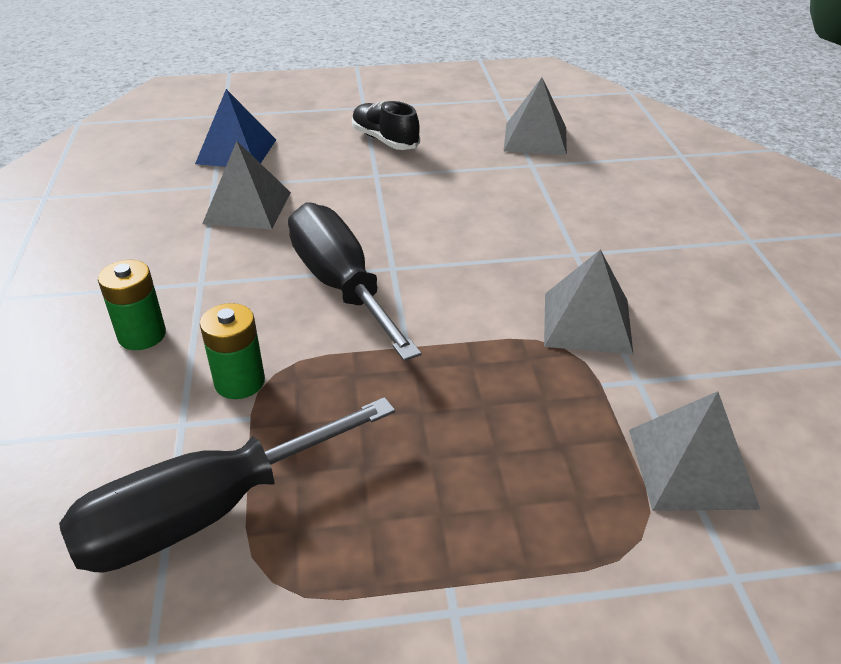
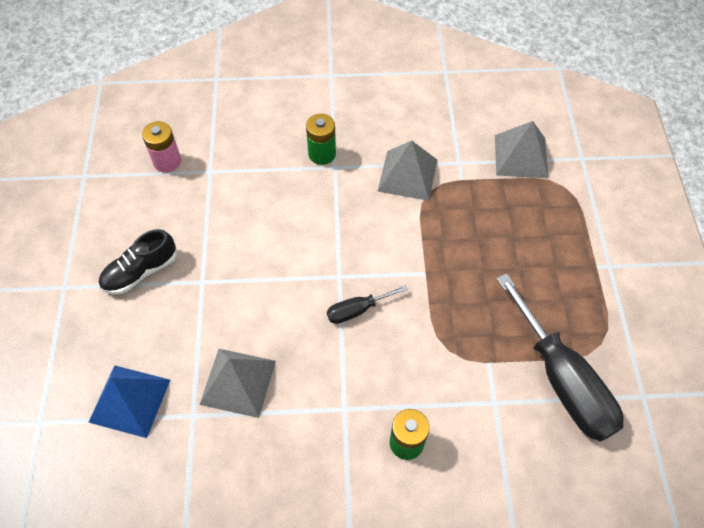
camera: 85 degrees left, 20 degrees up
(239, 382) = (457, 370): green battery -> green battery (322, 154)
(340, 285) = (357, 310): black screwdriver -> black screwdriver, size x0.47
(535, 138) = (167, 161): grey pyramid -> pink battery

